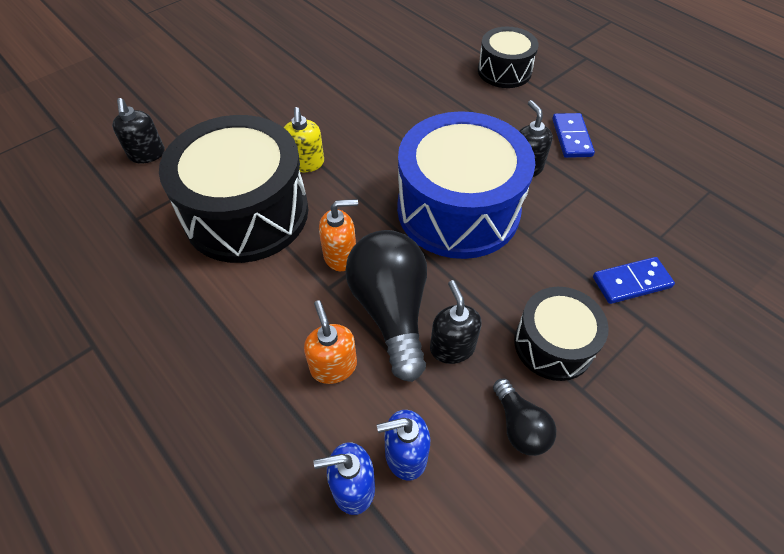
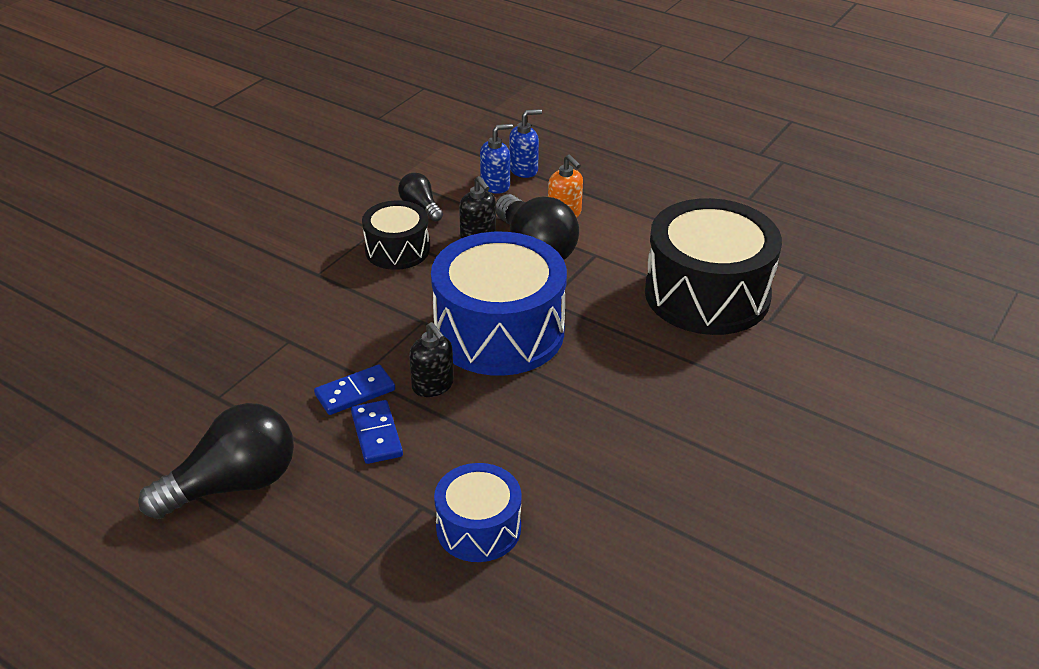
camera: 165 degrees right, 15 degrees down
(147, 154) = (859, 328): black soap dispenser -> none
(306, 163) = (682, 348): yellow soap dispenser -> none
(340, 256) = (596, 277): orange soap dispenser -> none
(504, 71) = (478, 528): black drum -> blue drum
(631, 282) = (325, 299): blue domino -> blue domino (355, 392)
(674, 121) = (233, 484): none -> black light bulb

